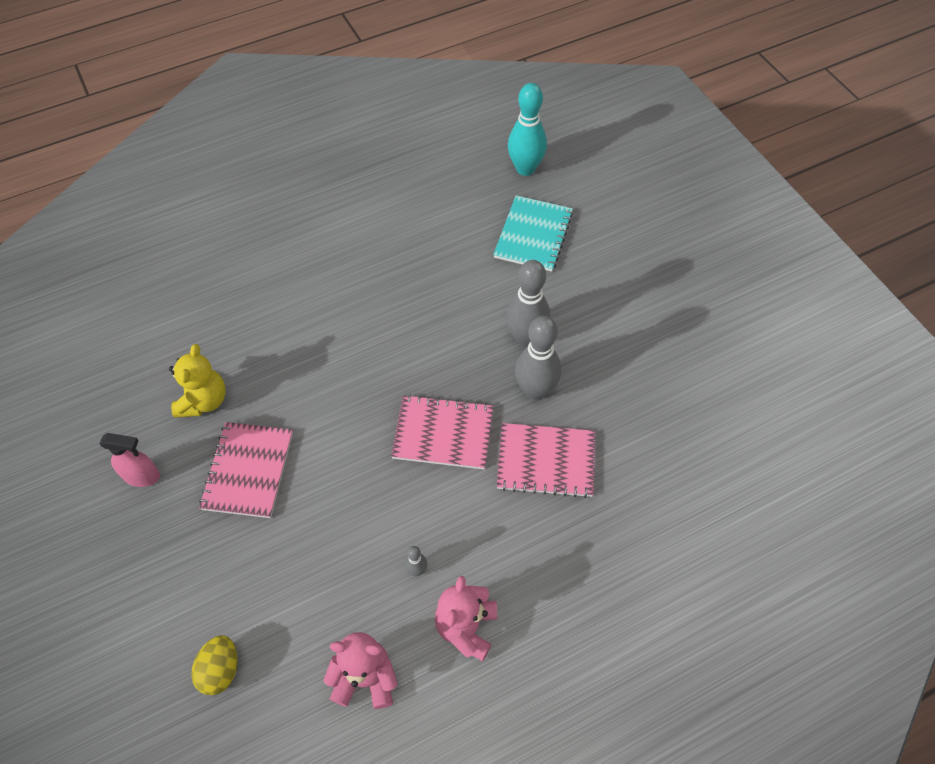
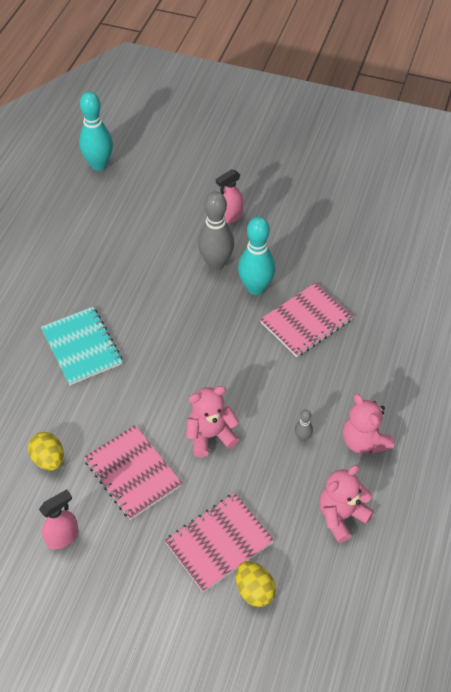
camera: 45 degrees left, 5 degrees down
(204, 401) = (49, 459): yellow teddy bear -> yellow egg
(343, 495) = (210, 435): none -> pink teddy bear
(443, 433) = (230, 353): pink notebook -> pink notebook (219, 542)
(533, 235) = (151, 201): turquoise notebook -> turquoise notebook (82, 347)
(535, 390) = (255, 288): grey bowling pin -> turquoise bowling pin
(588, 303) = (229, 217): none -> pink spray bottle

